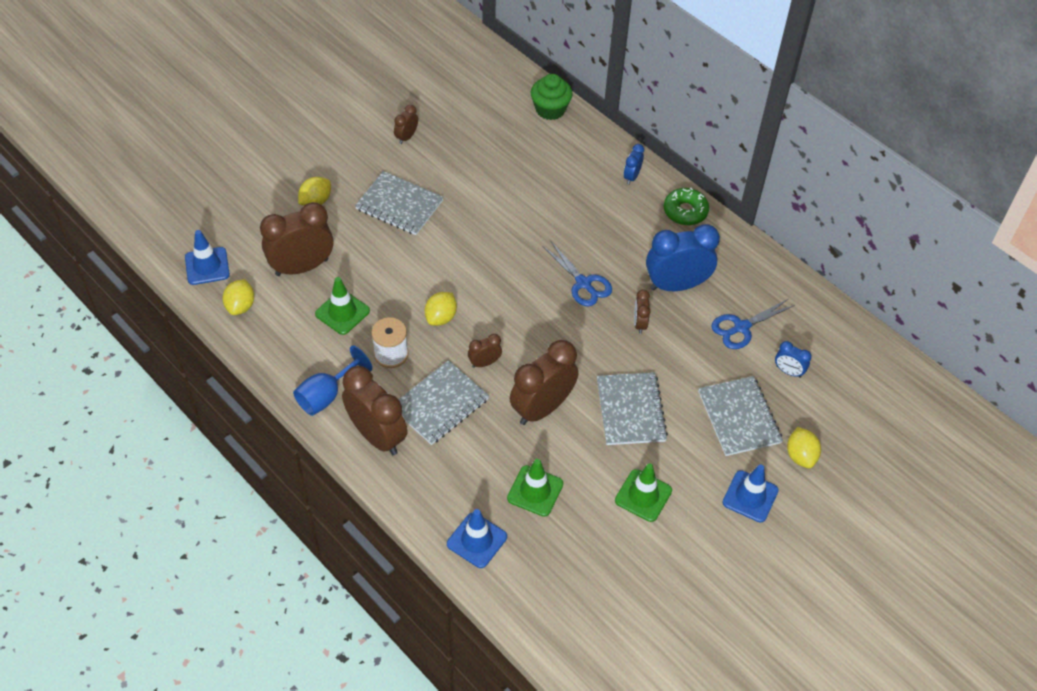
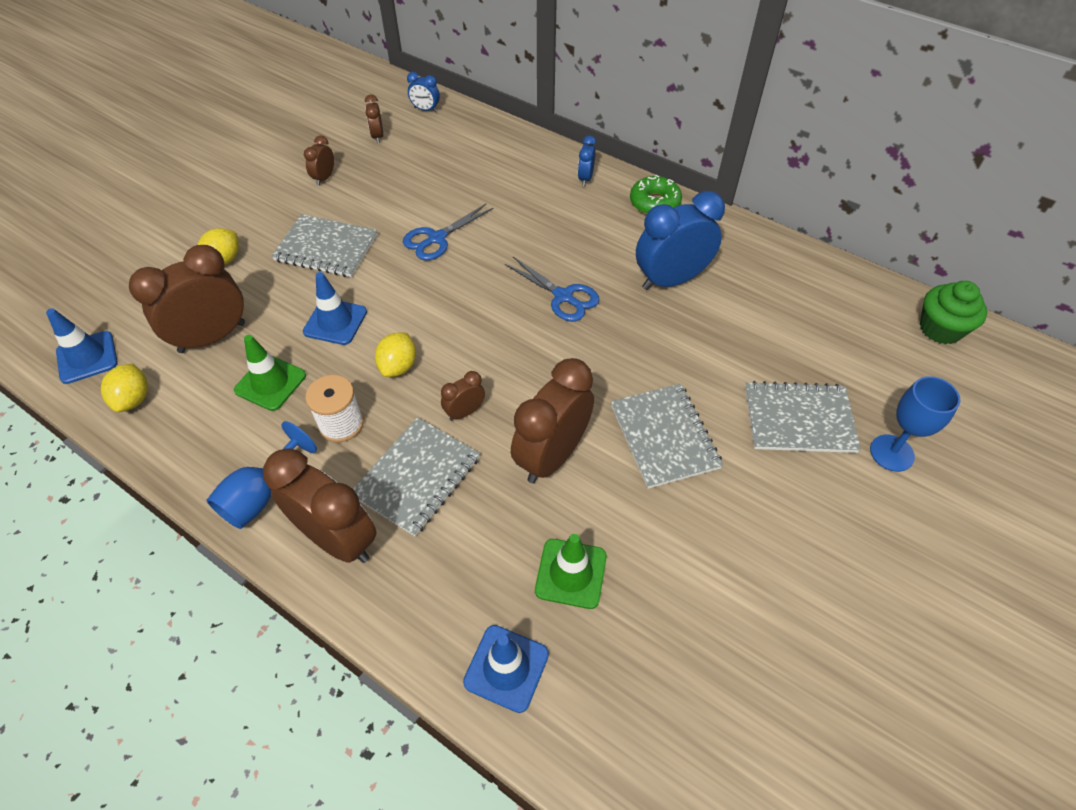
camera: 10 degrees left, 0 degrees up
(550, 109) = (479, 129): green cupcake -> green cupcake (940, 329)
(639, 323) = (642, 330): brown clock -> brown clock (377, 136)
(643, 495) = (716, 548): green traffic cone -> none
(739, 417) = (799, 419): grey notebook -> grey notebook turned 60 degrees counterclockwise
(741, 327) = (761, 313): blue scissors -> blue scissors (436, 238)
(750, 496) = (852, 520): blue traffic cone -> blue traffic cone (335, 322)
(788, 371) = (834, 353): blue clock -> blue clock (425, 110)
(800, 456) = (891, 453): yellow lemon -> blue goblet

